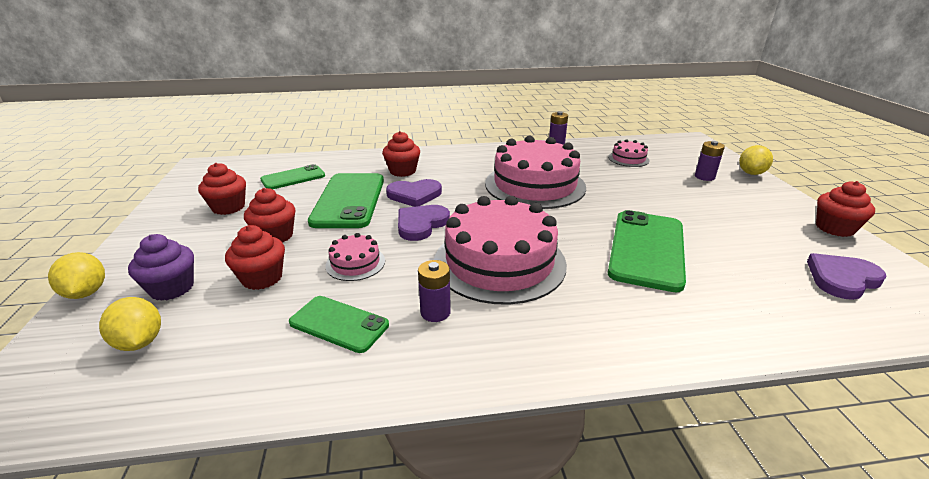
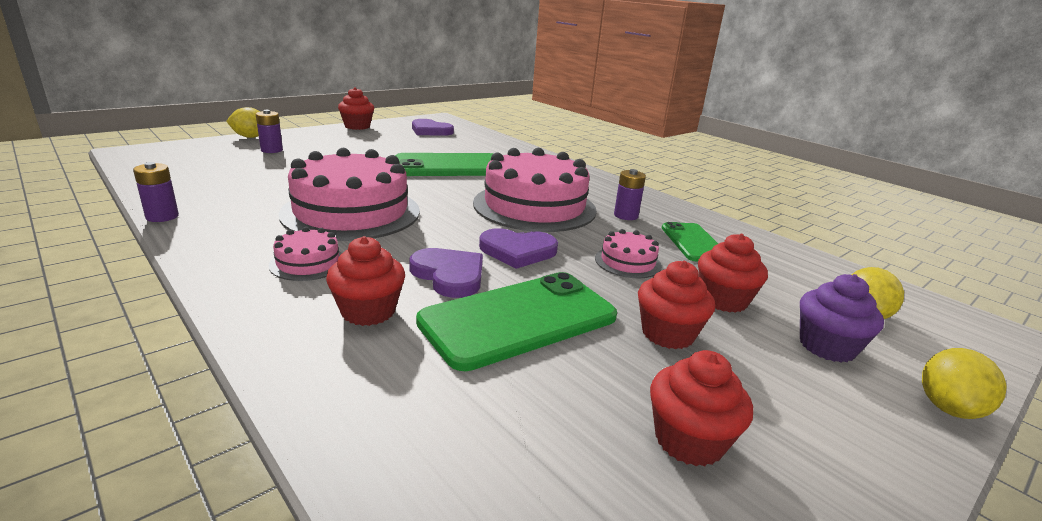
camera: 125 degrees left, 5 degrees down
(293, 178) = (504, 434): green phone -> none
(628, 159) = (226, 176): pink cake -> pink cake (308, 263)

